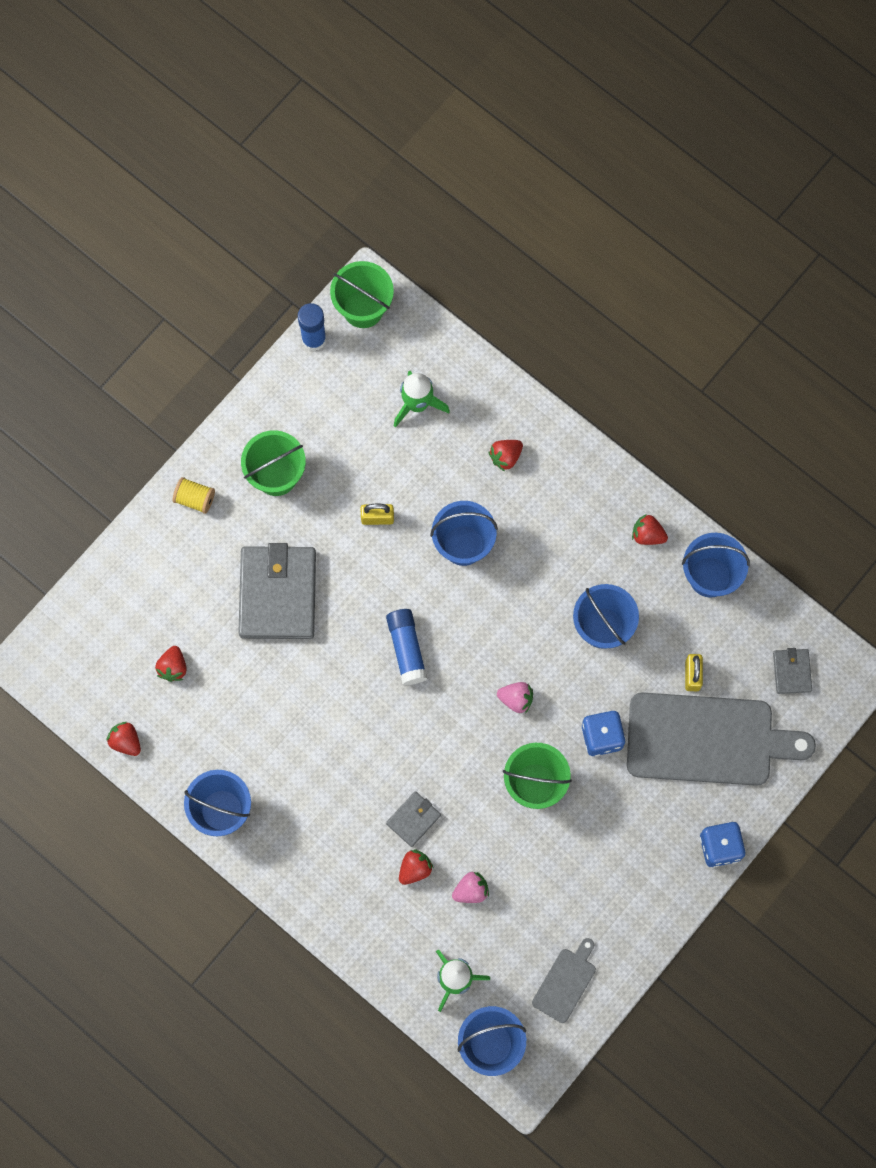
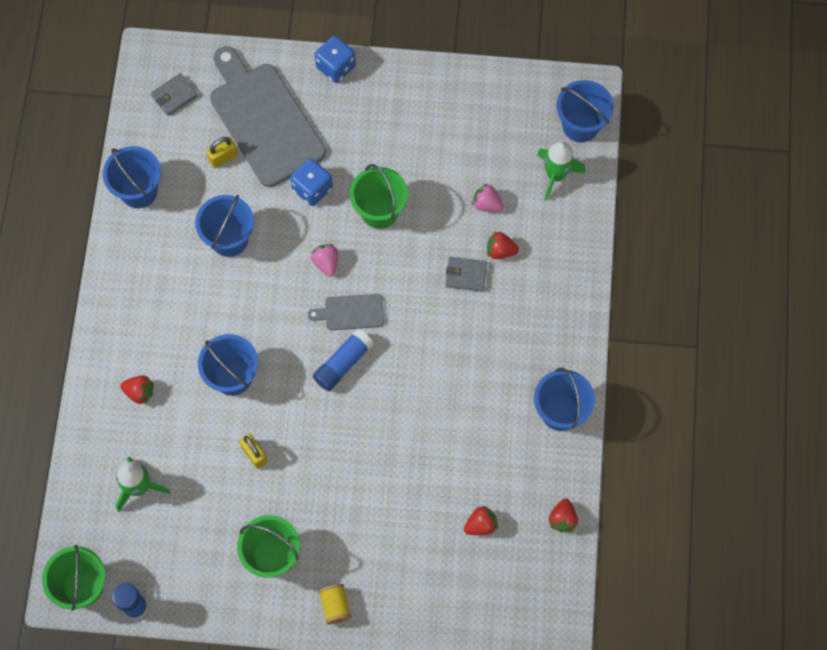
camera: 125 degrees left, 5 degrees down
(277, 594) = (367, 487): grey wallet -> none
(565, 982) = (503, 105): grey cutting board -> grey cutting board (351, 312)
(647, 535) = (135, 252): red strawberry -> none

